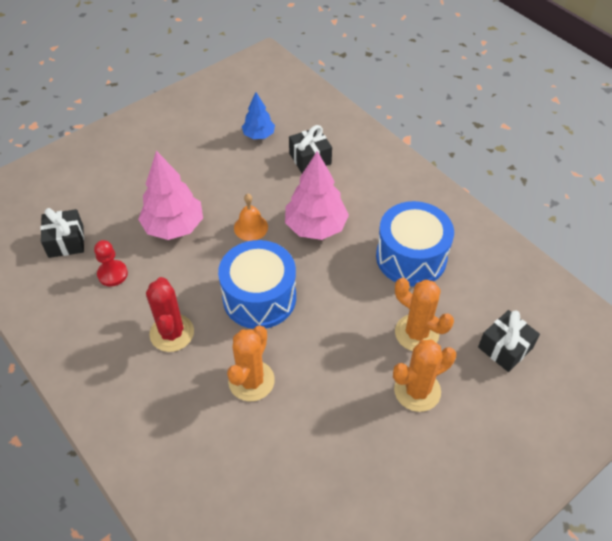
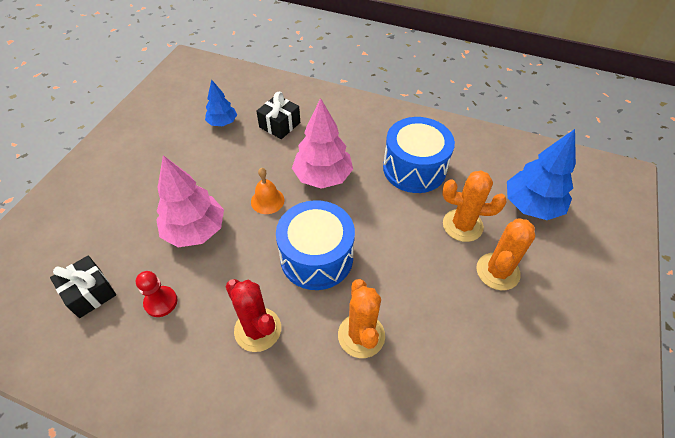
camera: 30 degrees left, 0 degrees up
(505, 348) = (531, 206): black gift -> blue tree

